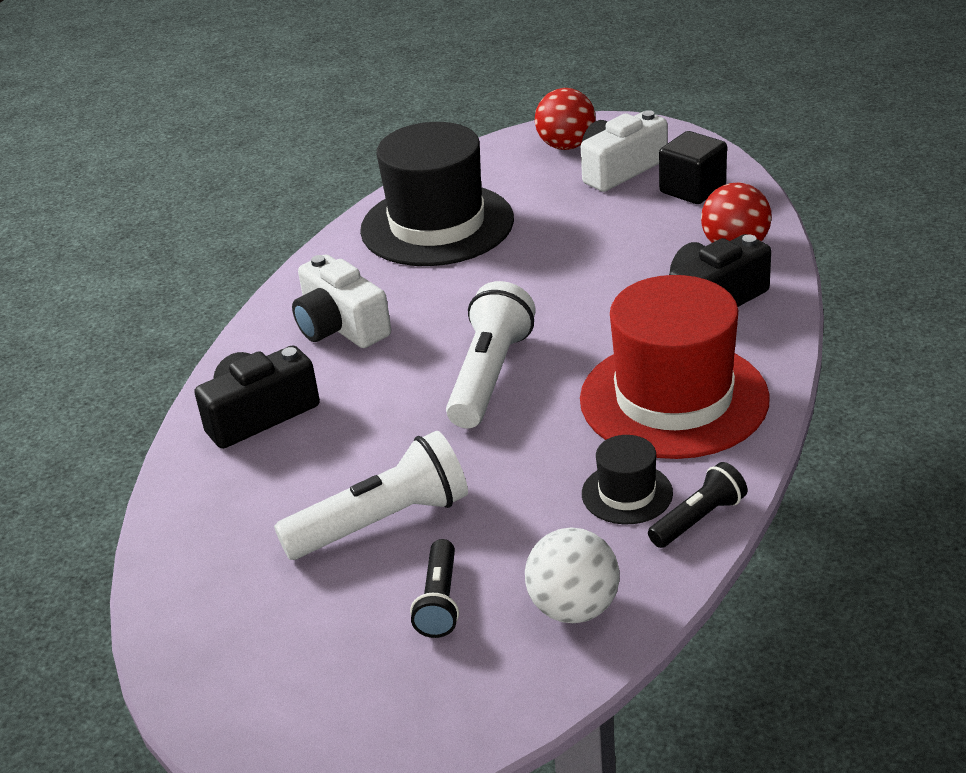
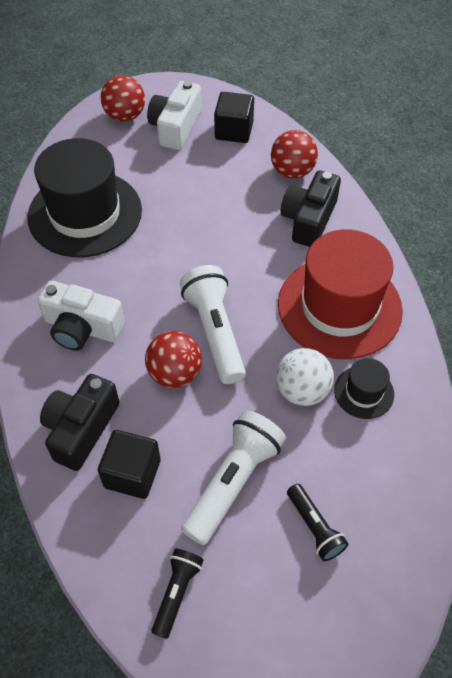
camera: 35 degrees left, 20 degrees up
(277, 473) = (132, 473): none -> black cube
(406, 399) = (175, 373): none -> red ball
(574, 608) = (395, 493): white ball -> white ball (302, 391)
(698, 519) = (416, 394): black flashlight -> black flashlight (177, 593)

